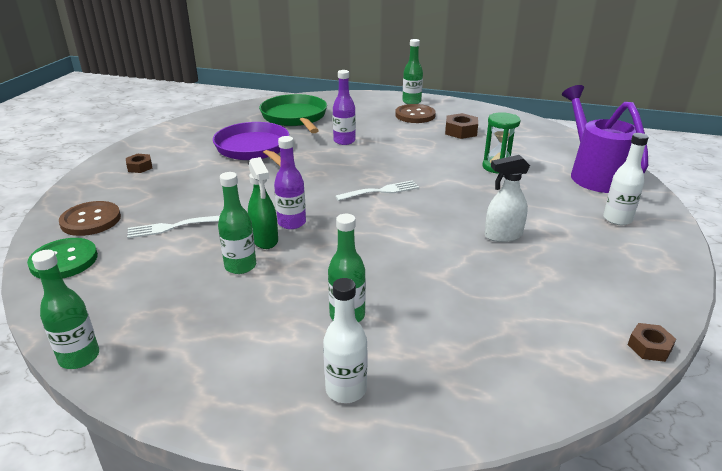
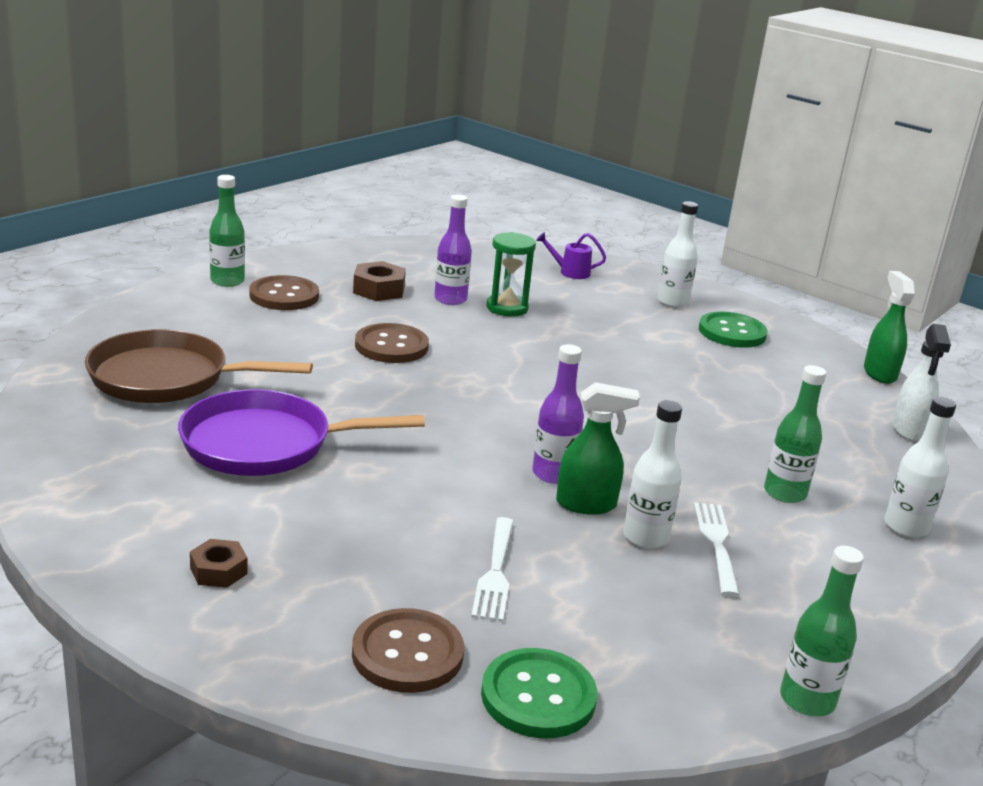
camera: 70 degrees left, 5 degrees down
(240, 266) = (645, 537): green bottle -> white bottle
(295, 117) = (167, 378): green pan -> brown pan
(344, 141) = (319, 368): purple bottle -> purple bottle (450, 299)
(381, 191) = (511, 392): white fork -> white fork (716, 543)
(394, 150) = (391, 346): none -> brown button
(502, 235) = (670, 363): white spray bottle -> white spray bottle (909, 430)
(595, 174) = (569, 272): purple watering can -> purple watering can, size x0.41
(604, 253) = (732, 332): none -> green button
(649, 347) = (879, 373): brown nut -> green spray bottle

